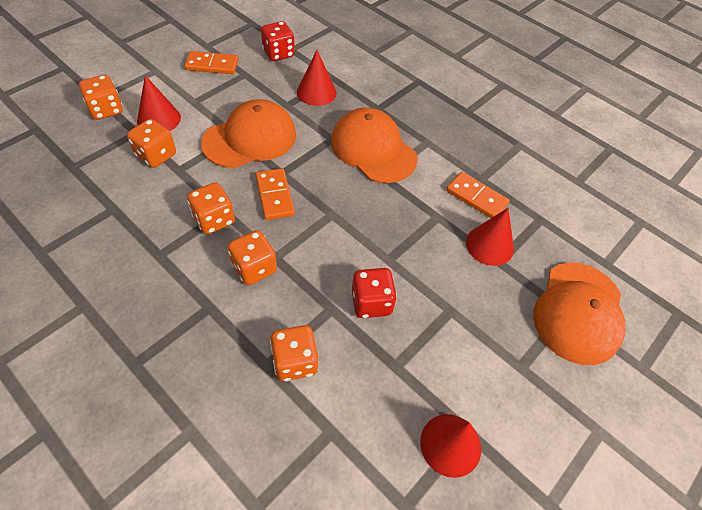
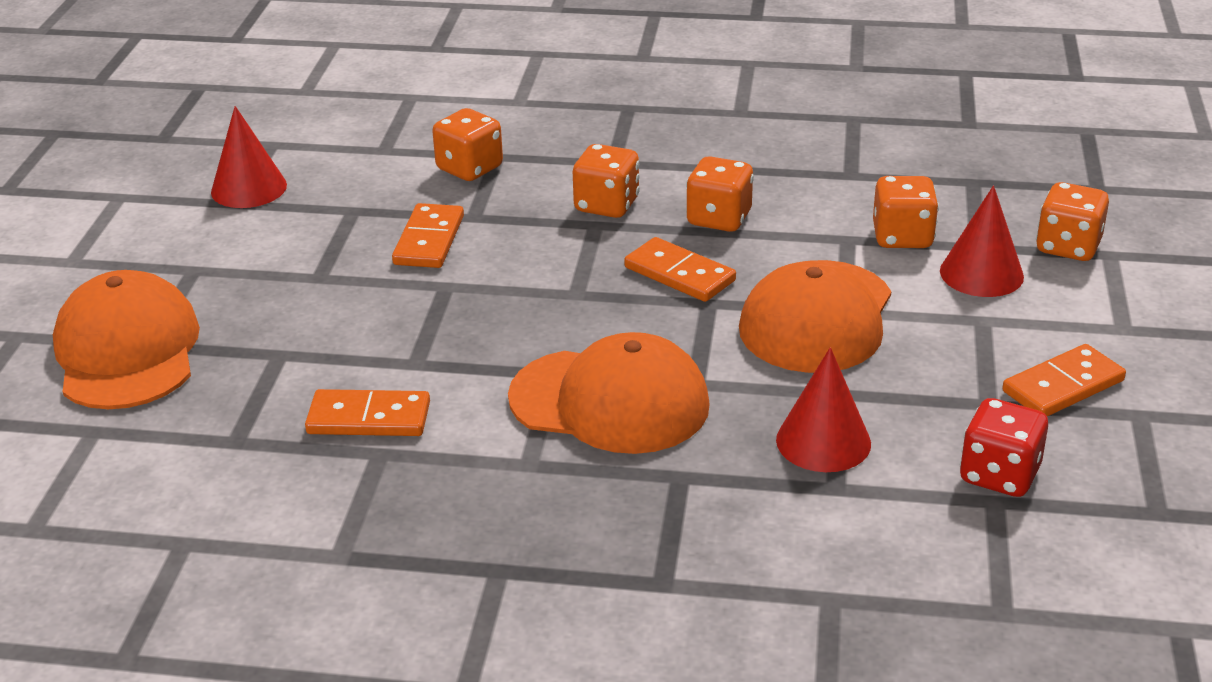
camera: 150 degrees right, 20 degrees down
(371, 303) = (429, 240): red dice -> orange domino
(489, 245) = (305, 365): red cone -> none

